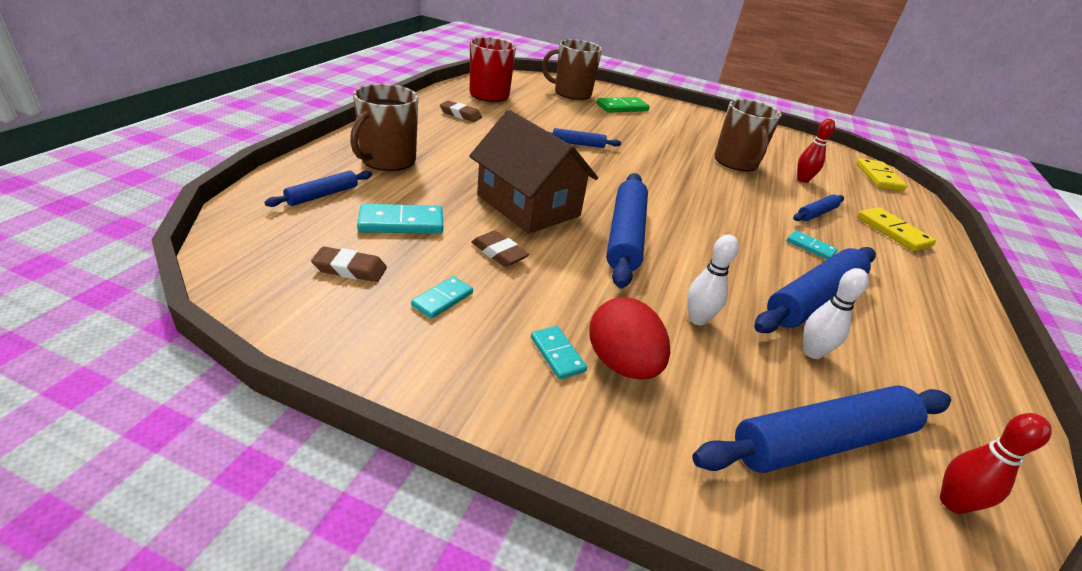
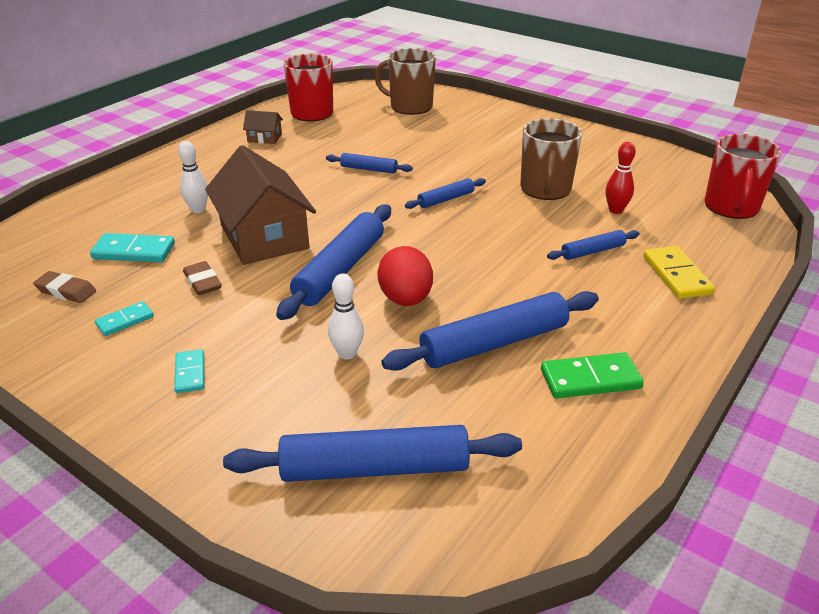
camera: 20 degrees right, 0 degrees up
(322, 195) = (82, 224): blue rolling pin -> blue rolling pin (446, 199)
(387, 160) = (160, 189): brown mug -> none
(460, 115) = (264, 138): brown eraser -> brown house
(621, 364) = (241, 386): red egg -> red egg (405, 299)
(622, 107) = (458, 122): green domino -> green domino (590, 379)
(810, 247) = (546, 289): turquoise domino -> none
(812, 352) = (440, 393): white bowling pin -> white bowling pin (198, 209)
(878, 177) = (731, 207): yellow domino -> red mug
(952, 503) = (456, 531): red bowling pin -> none

